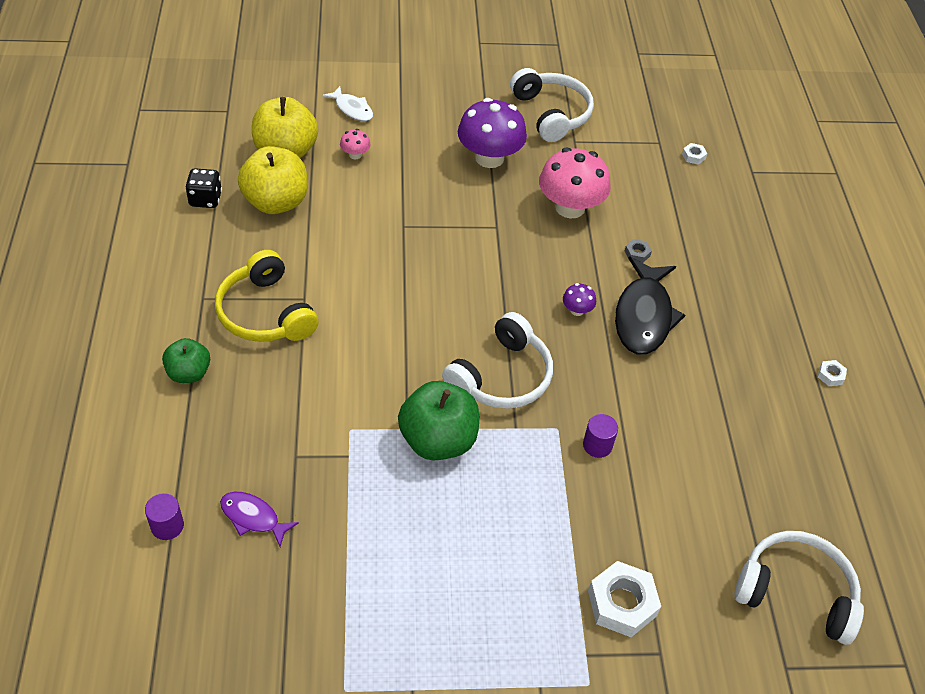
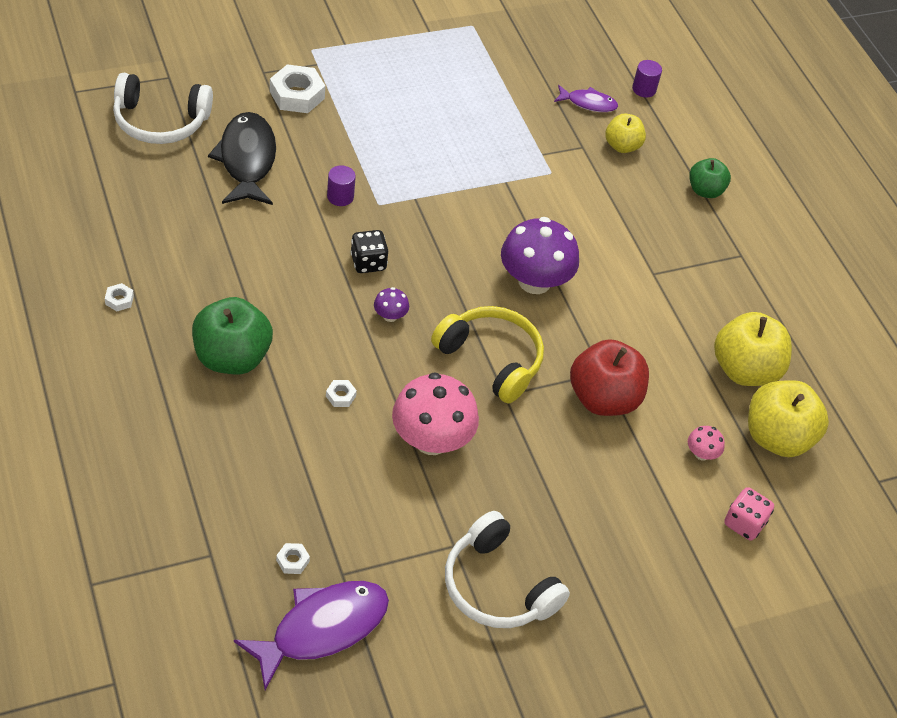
camera: 160 degrees right, 0 degrees up
(205, 199) = (814, 357): black dice -> black dice (368, 262)
(247, 447) = (622, 146): none -> yellow apple
(265, 313) = (678, 253): yellow headphones -> yellow headphones (491, 359)
(352, 109) = (744, 523): white fish -> pink dice
(413, 206) = (603, 399): none -> red apple
(438, 440) = (476, 177): green apple -> green apple (232, 358)
(489, 158) = (549, 489): purple mushroom -> purple mushroom (534, 281)
(501, 377) = (442, 237): white headphones -> none
(637, 253) = (340, 396): grey nut -> white nut
(643, 316) = (320, 324): black fish -> black fish (247, 160)
(678, 118) = (322, 629): none -> purple fish

